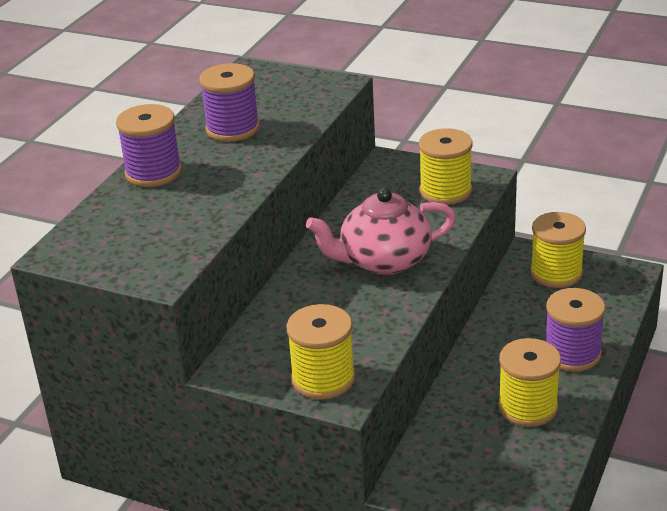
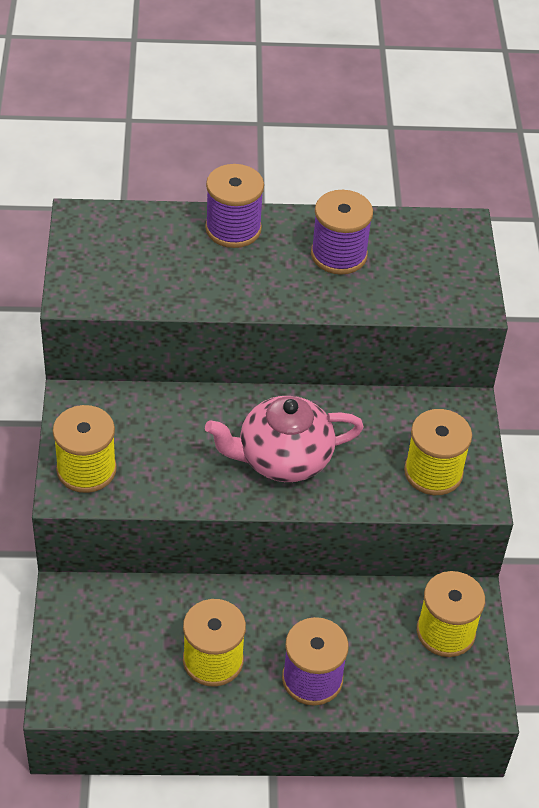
camera: 60 degrees right, 15 degrees up
(384, 261) = (283, 458): pink teapot -> pink teapot turned 60 degrees counterclockwise

